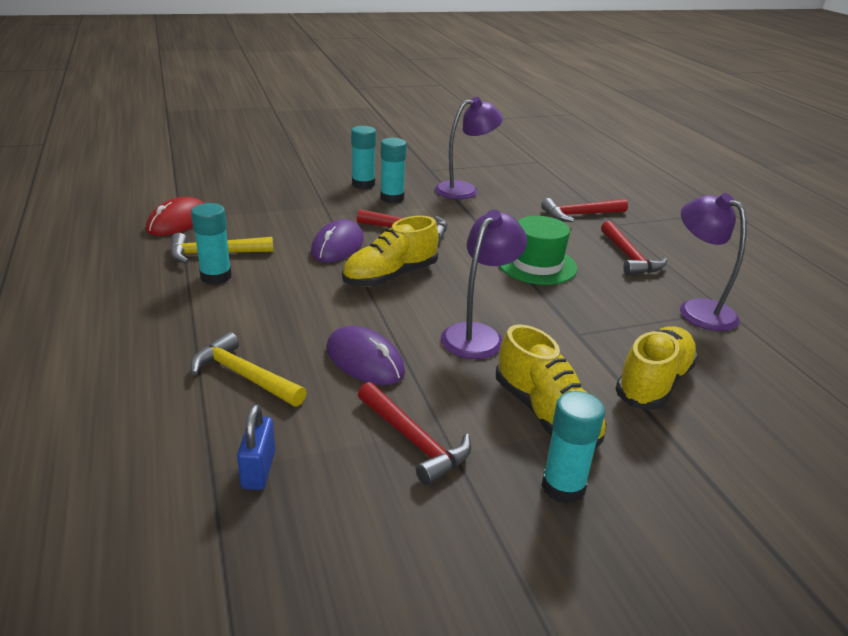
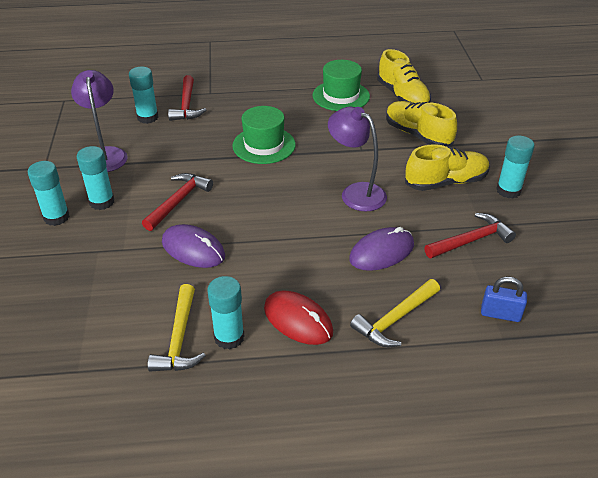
camera: 75 degrees left, 10 degrees up
(178, 221) = (85, 372): red mouse -> red mouse (298, 320)
(390, 276) = (260, 223): yellow shoe -> yellow shoe (402, 96)
(540, 199) = (147, 117): none -> turquoise glue stick
(629, 257) = (264, 102): red hammer -> none
(698, 309) = (341, 96): purple lamp -> green hat

